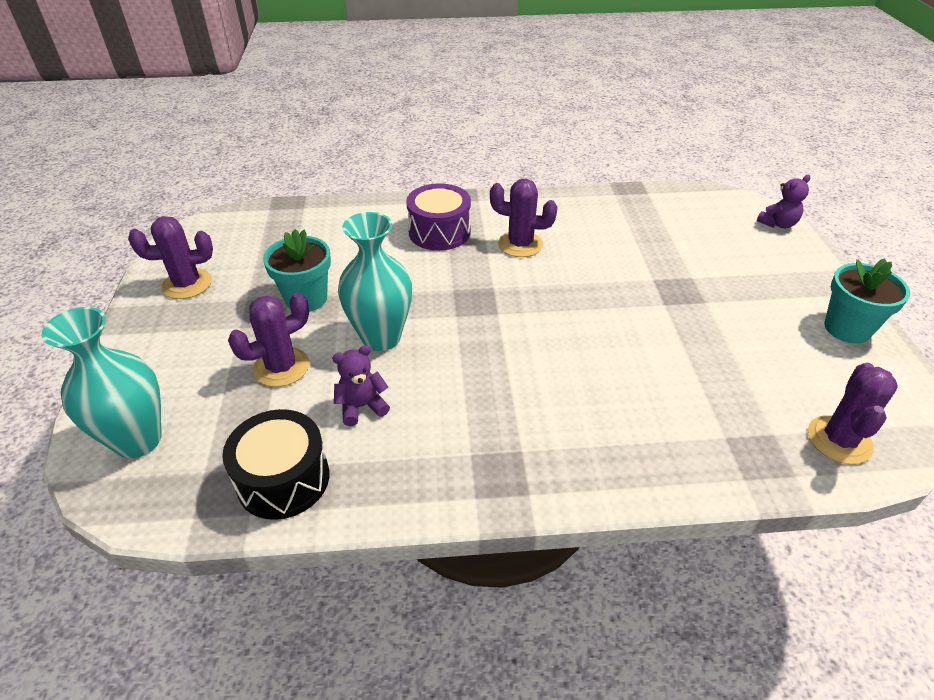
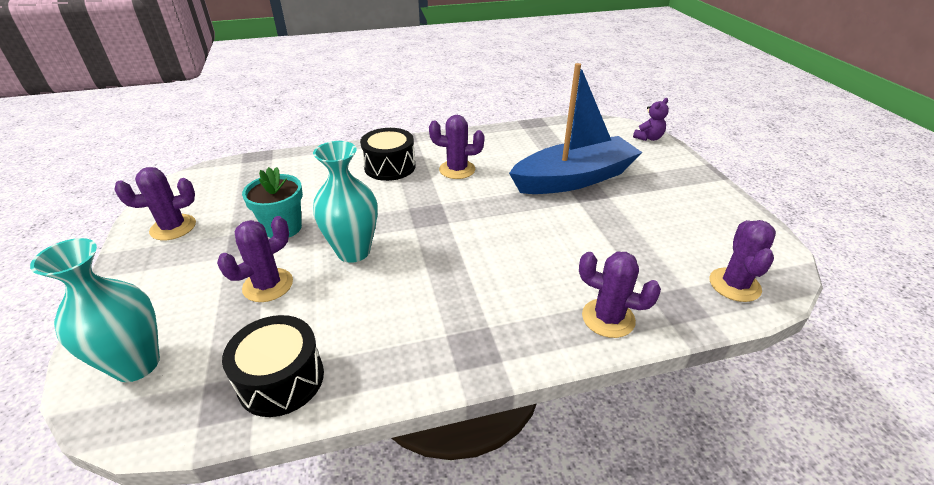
camera: 10 degrees left, 5 degrees down
(362, 406) = (345, 308): purple teddy bear -> none
(439, 232) = (390, 167): purple drum -> black drum
(665, 272) = (574, 179): none -> blue boat
(666, 461) = (608, 318): none -> purple cactus
(847, 328) = (717, 204): turquoise flower pot -> none

